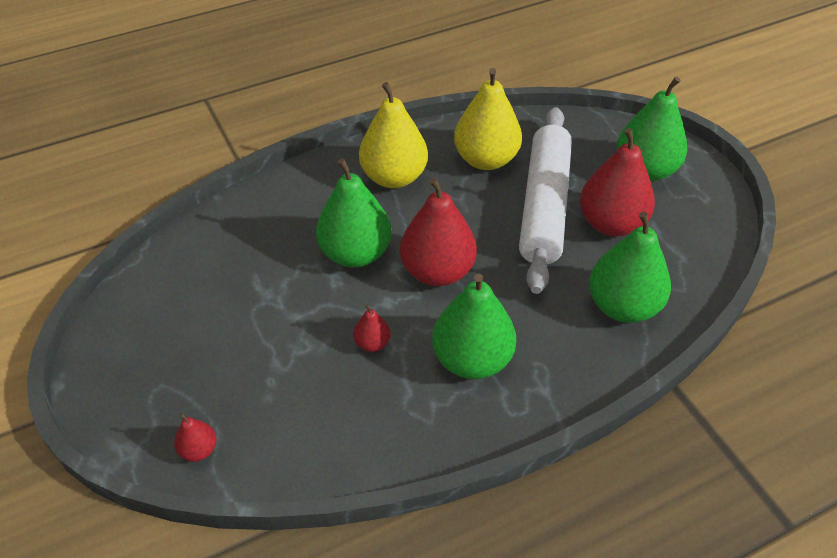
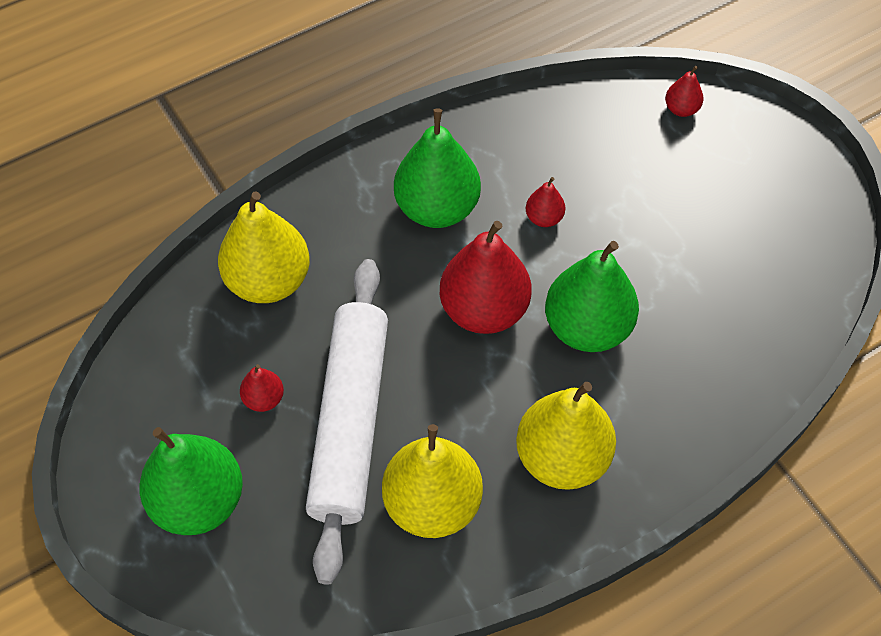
camera: 175 degrees right, 10 degrees up
(611, 223) = (264, 399): red pear -> red pear, size x0.46
(623, 306) = (268, 281): green pear -> yellow pear

